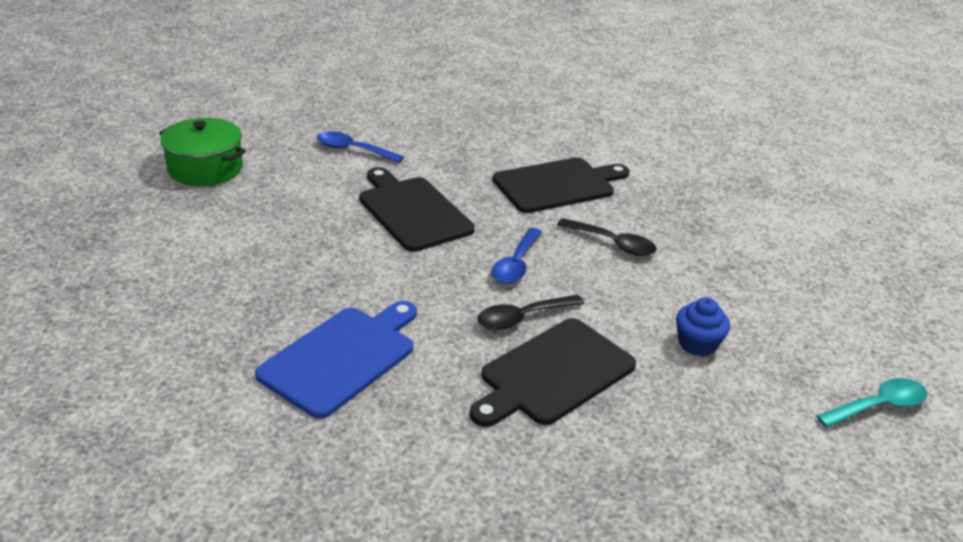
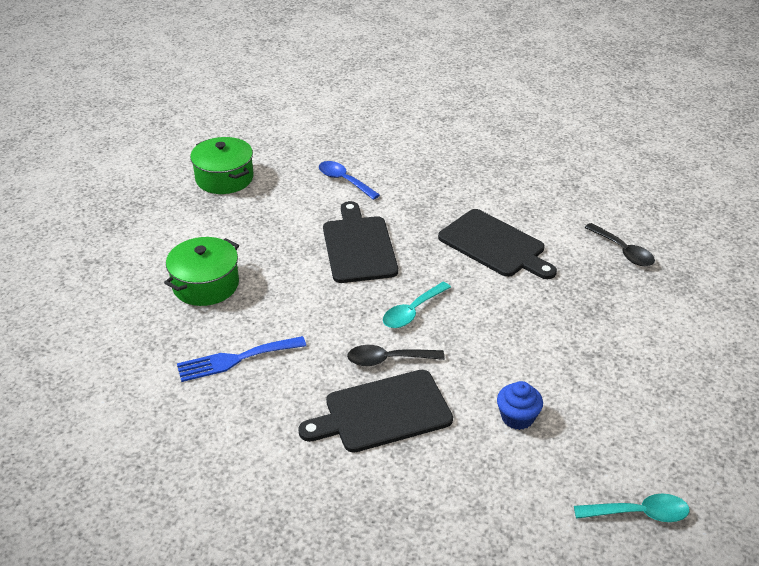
camera: 25 degrees right, 5 degrees up
(251, 284) = (205, 284): none -> green pot
(342, 357) = (236, 359): blue cutting board -> blue fork
(516, 264) = (412, 312): blue spoon -> turquoise spoon
(558, 185) = (494, 245): black cutting board -> black cutting board turned 45 degrees clockwise
(613, 243) = (506, 310): black spoon -> black spoon (623, 251)

